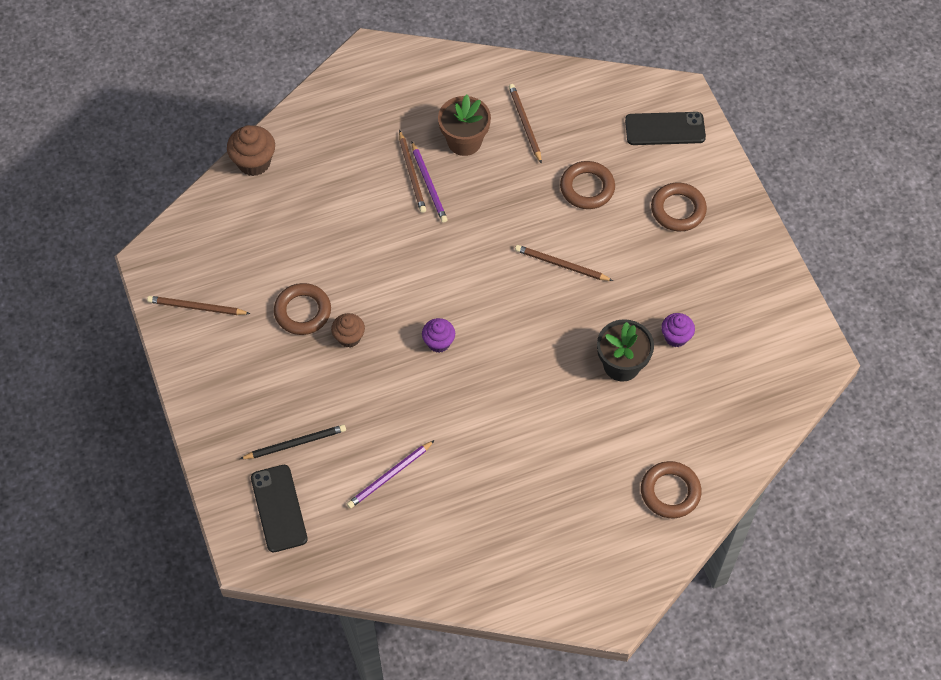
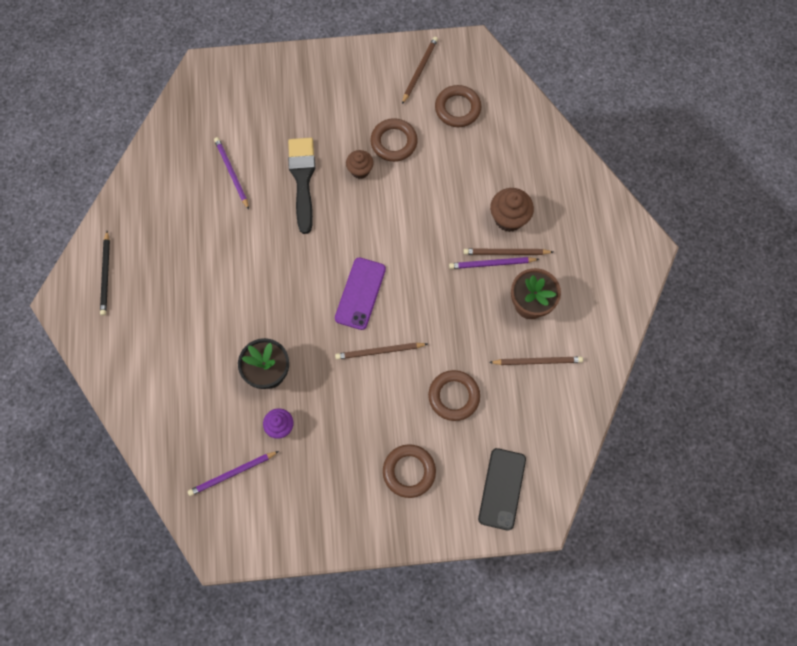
camera: 105 degrees right, 10 degrees up
(254, 162) = (547, 134): brown cupcake -> brown cupcake (508, 218)
(279, 508) = (232, 95): black phone -> none
(295, 443) = (281, 115): black pencil -> black pencil (106, 274)
(377, 395) = (302, 179): none -> black brush
(438, 342) = (335, 235): purple cupcake -> none
(502, 300) = (360, 293): none -> purple phone
(561, 265) = (380, 351): brown pencil -> brown pencil turned 135 degrees counterclockwise
(670, 492) = (143, 376): brown ring -> brown ring (457, 108)
(741, 368) = (232, 473): none -> purple pencil

